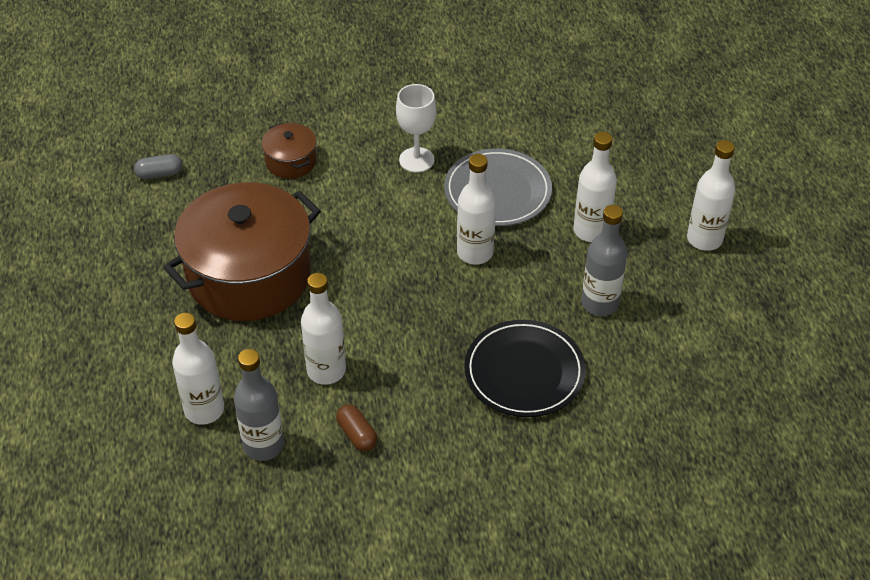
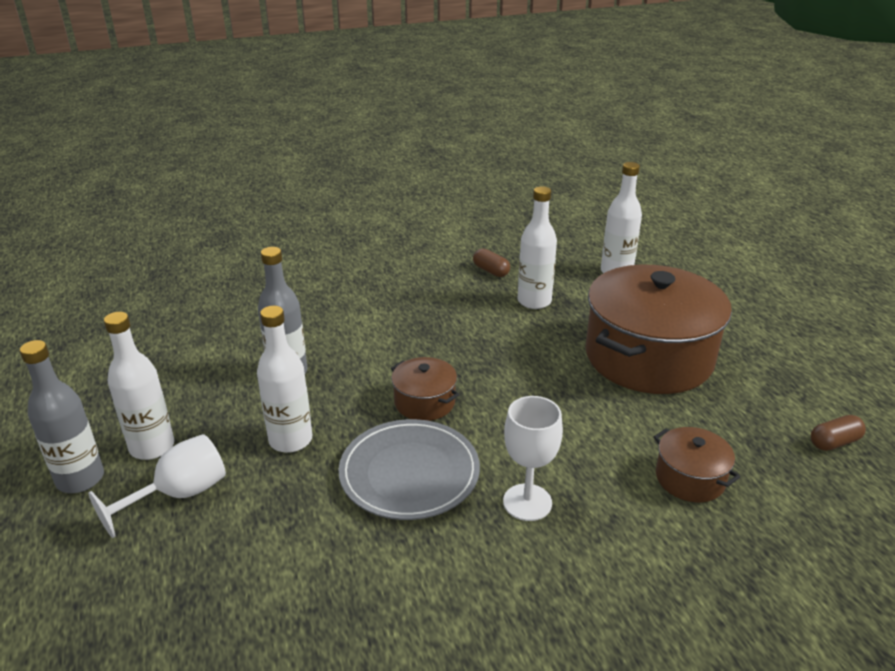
camera: 170 degrees right, 15 degrees down
(160, 174) = (834, 442): grey capsule -> brown capsule
(263, 445) = (558, 260): grey bottle -> grey bottle (80, 479)
(475, 253) = (424, 402): white bottle -> brown pot
(524, 372) = (362, 317): black plate -> none
(670, 196) = (179, 495): none -> white goblet

